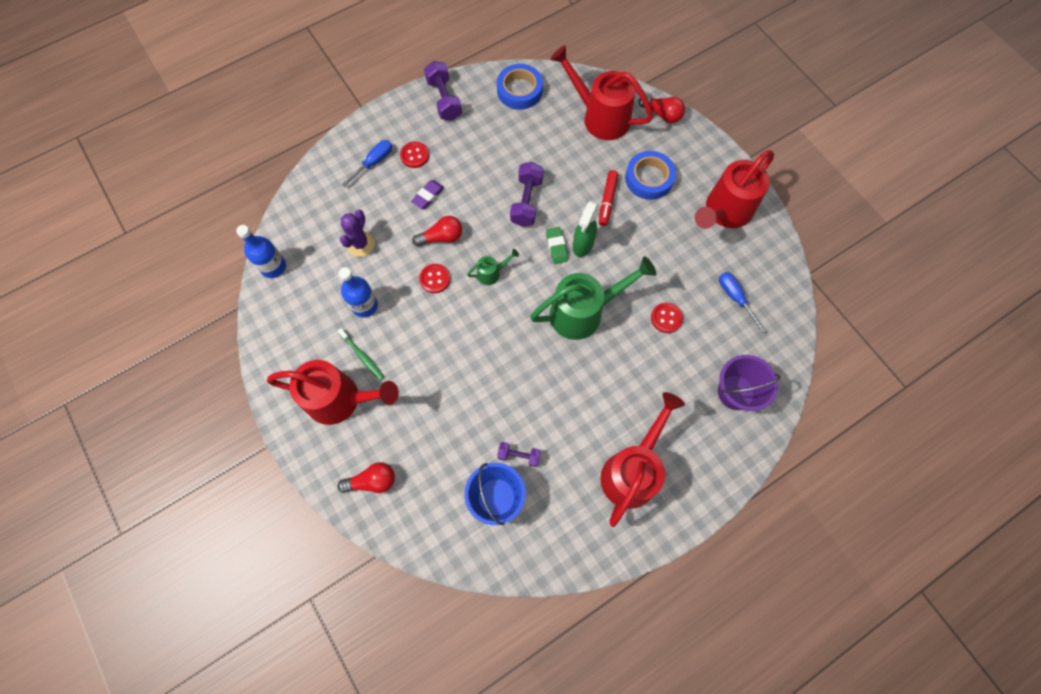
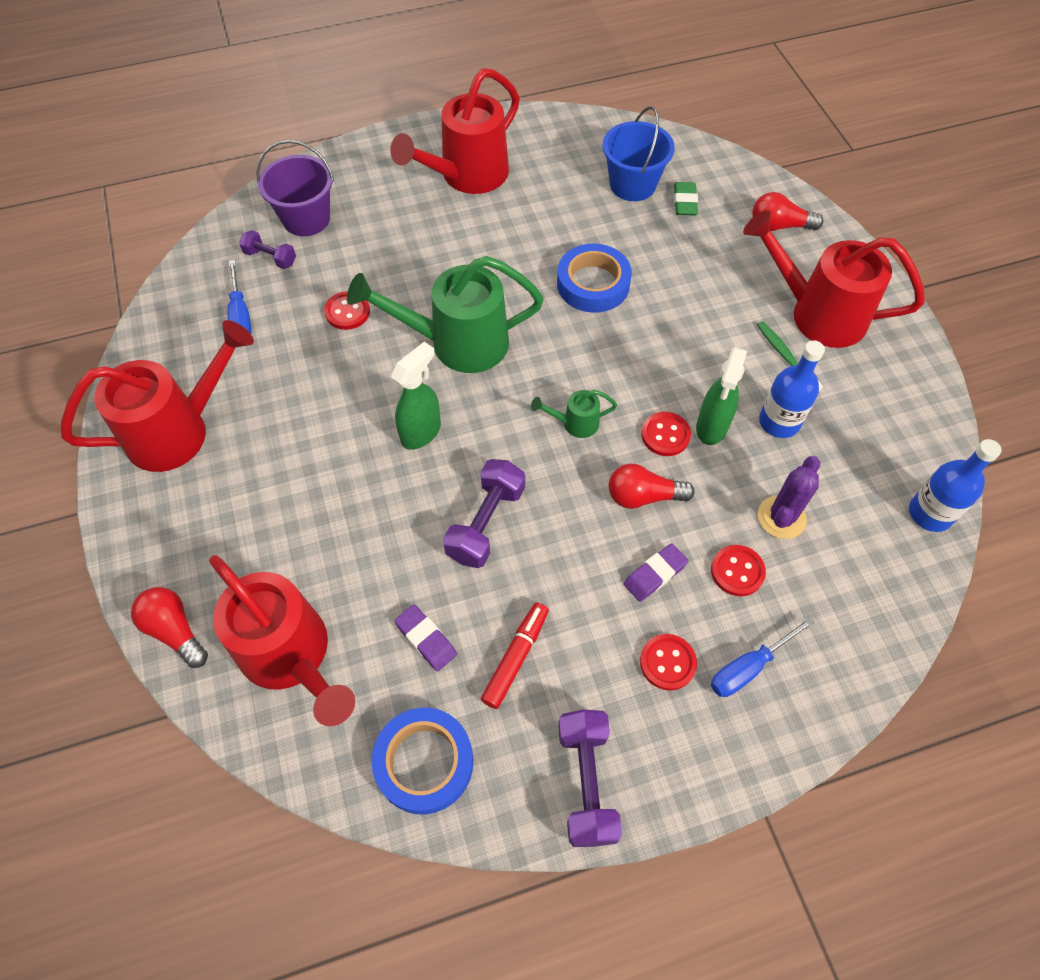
camera: 165 degrees left, 10 degrees down
(383, 208) = (737, 571): none -> red button
(407, 291) = (711, 427): none -> green spray bottle
(519, 455) = (596, 214): purple dumbbell -> purple dumbbell (270, 258)
(537, 138) = (426, 639): none -> purple eraser
(556, 247) = (463, 439): green eraser -> green eraser (685, 202)
(607, 200) = (351, 492): red marker -> red marker (515, 658)
(649, 178) = (265, 513): blue tape -> blue tape (593, 284)

